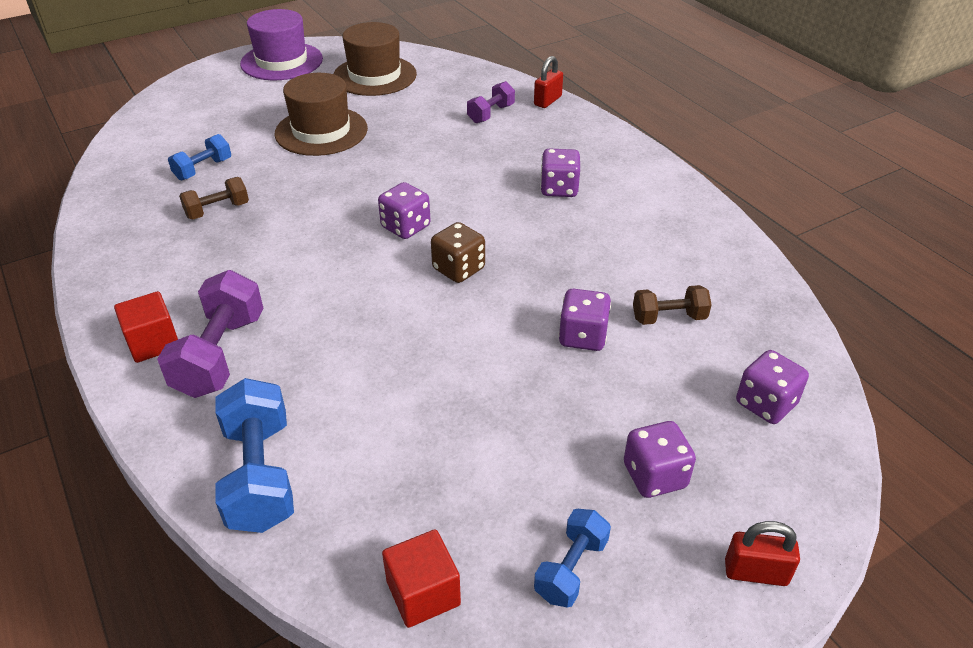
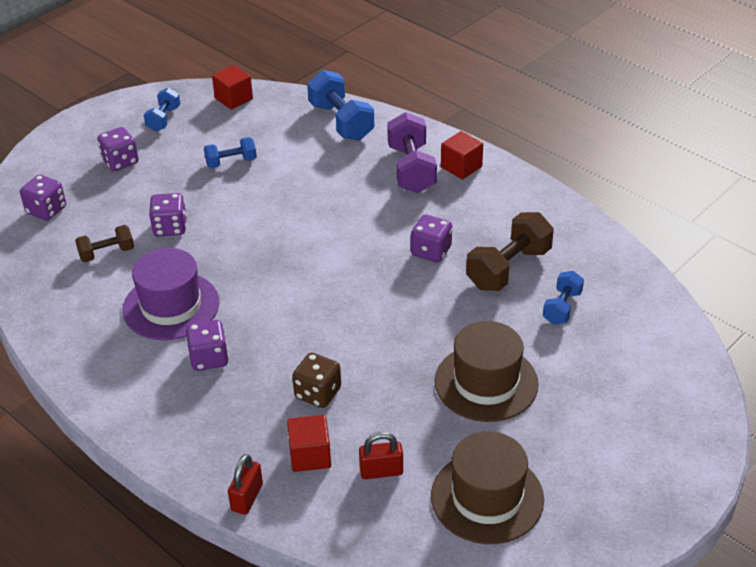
camera: 165 degrees right, 0 degrees up
(217, 210) = (508, 268): brown dumbbell -> brown dumbbell, size x1.71
(281, 61) = (628, 499): purple hat -> purple hat (171, 306)
(405, 227) = (337, 286): purple dice -> purple dice (431, 251)
(458, 269) = (276, 258): brown dice -> brown dice (318, 393)
(472, 430) = (231, 162): none -> blue dumbbell
(491, 114) = (310, 455): purple dumbbell -> red cube
(755, 572) = (70, 134): red padlock -> red padlock (381, 471)

